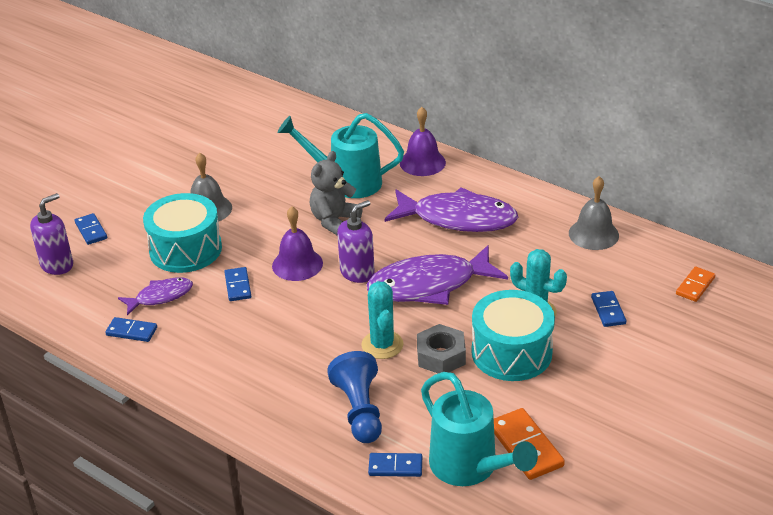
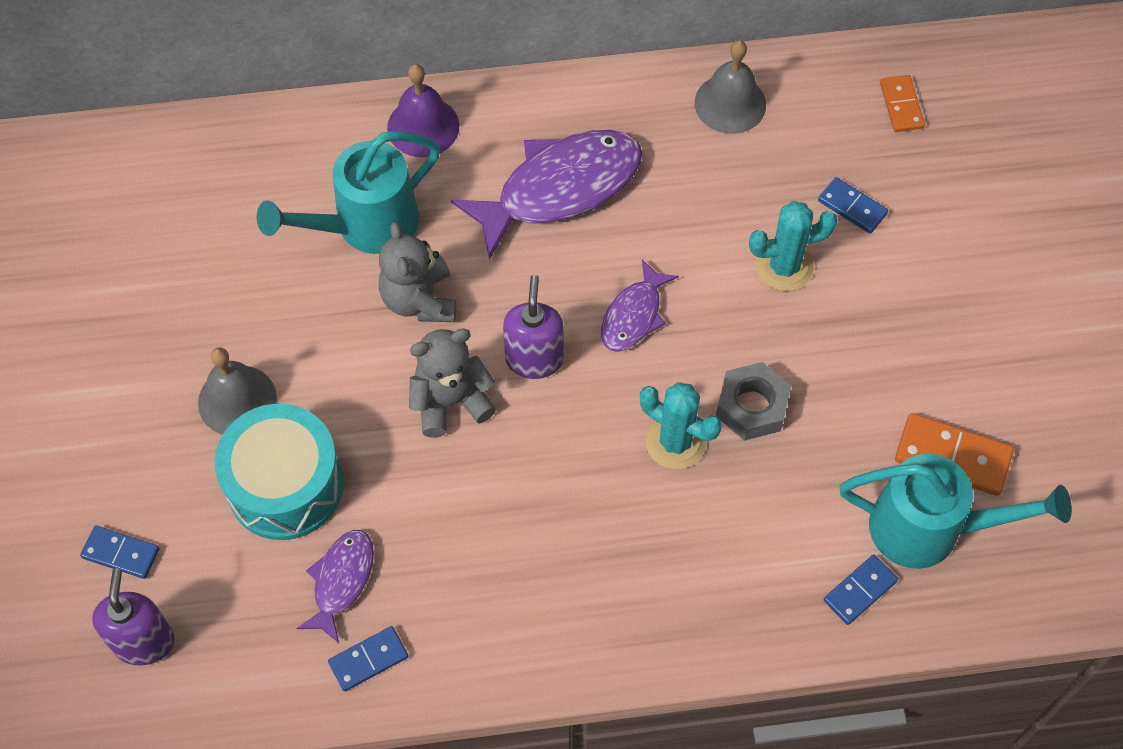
camera: 45 degrees left, 25 degrees up
(238, 286) = (417, 489): blue domino -> none
(297, 264) = (450, 401): purple bell -> grey teddy bear
(359, 410) = (748, 550): blue pawn -> none
(429, 285) = (634, 315): purple fish -> purple fish, size x0.53
(511, 352) = (816, 343): turquoise drum -> none

